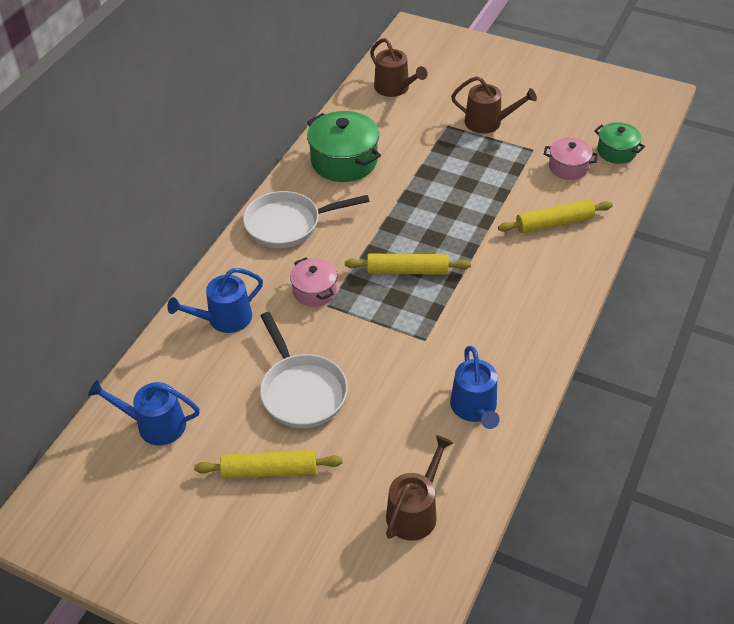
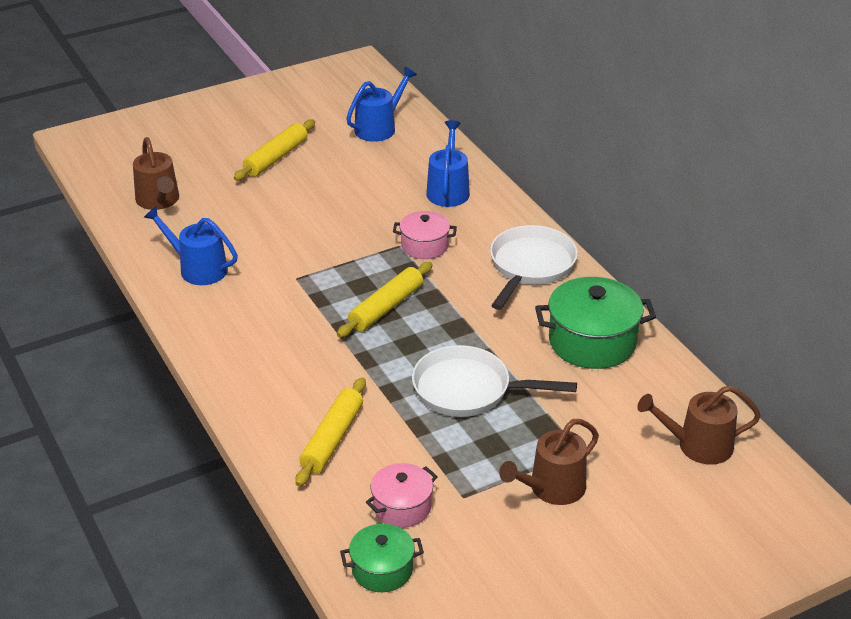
camera: 125 degrees right, 10 degrees down
(301, 391) = (326, 197): white pan -> white pan (468, 390)

